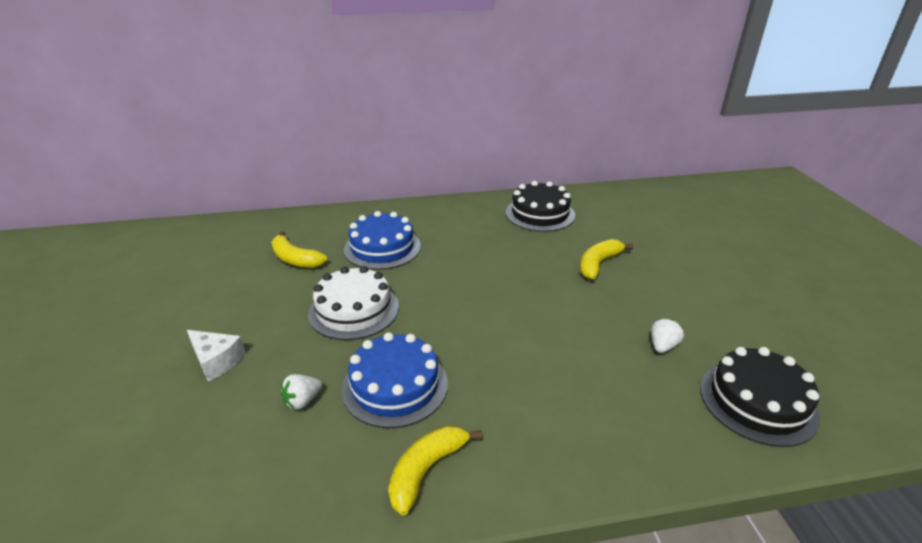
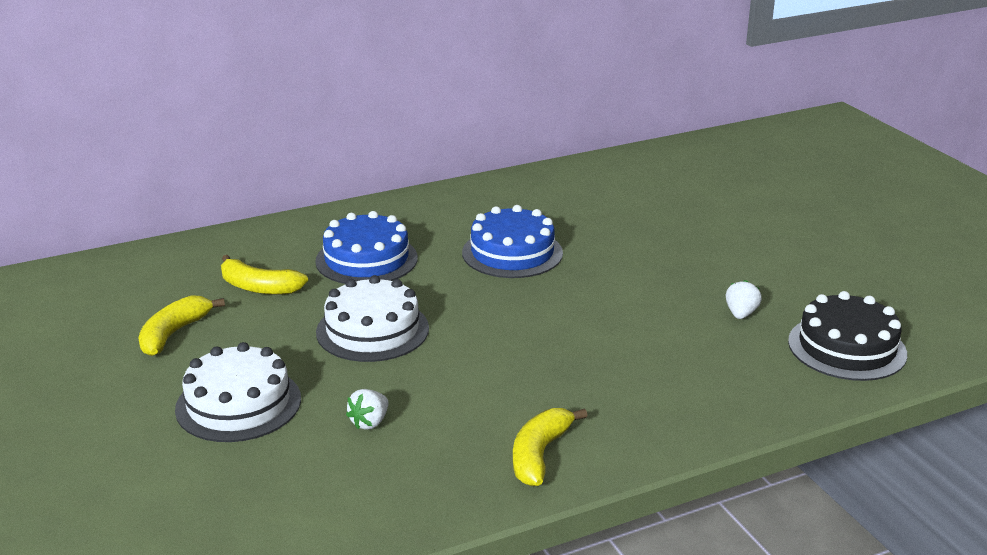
camera: 15 degrees left, 5 degrees down
(216, 361) = (238, 404): white cheese -> white cake
(395, 386) = (466, 393): blue cake -> blue cake (512, 253)
(540, 214) = (550, 195): black cake -> none
(598, 264) = (643, 243): yellow banana -> yellow banana (174, 334)

